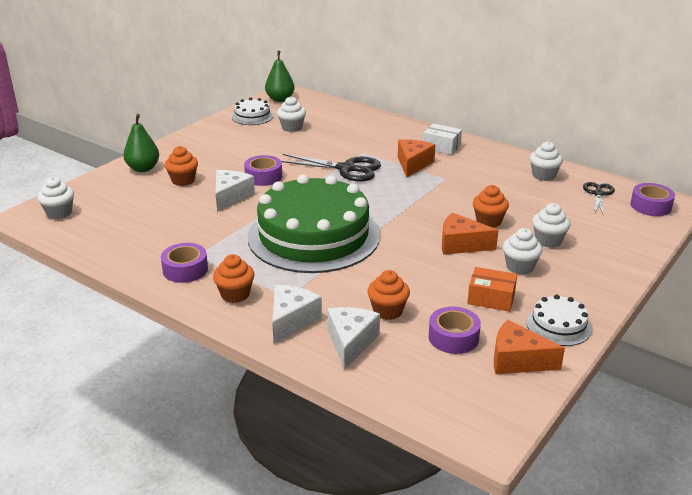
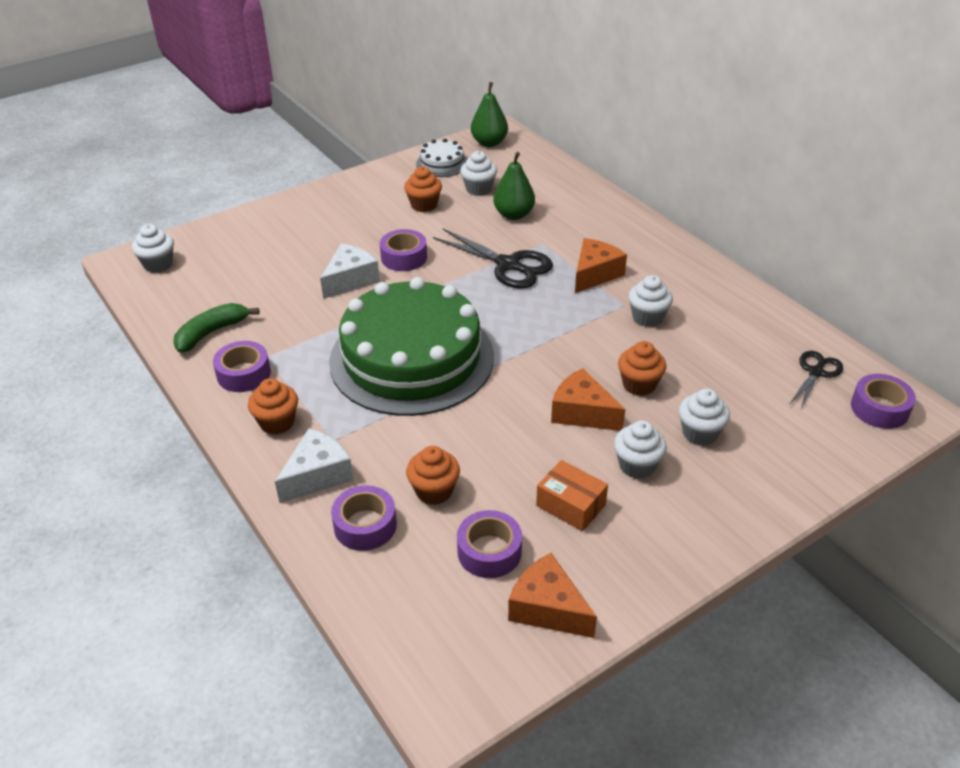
camera: 20 degrees right, 10 degrees up
(138, 249) = (211, 333): none -> green banana
(143, 168) = (278, 219): green pear -> green pear (513, 215)
(183, 180) = (311, 245): orange cupcake -> orange cupcake (424, 205)
(351, 342) = (365, 525): white cheese -> purple tape
(441, 146) = (648, 253): white box -> none
(543, 175) = (757, 326): white cupcake -> white cupcake (647, 317)
(558, 325) = (632, 570): white cake -> none

